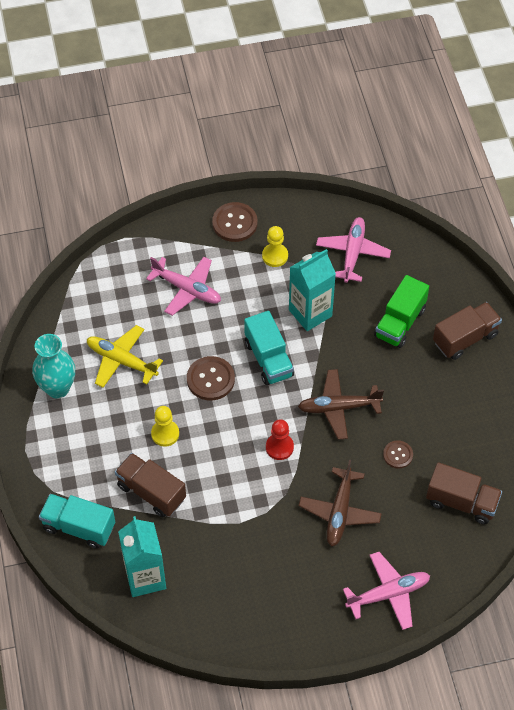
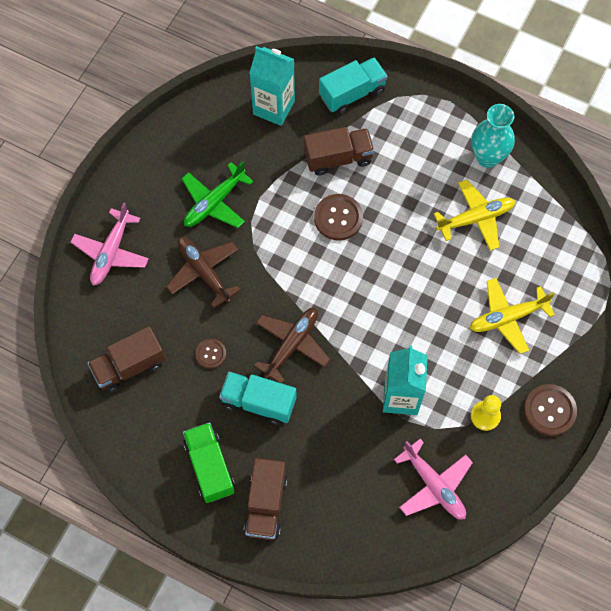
camera: 130 degrees right, 10 degrees up
(165, 434) = (380, 202): yellow pawn -> none
(187, 289) = (507, 318): pink plane -> yellow plane
(210, 379) = (402, 270): brown button -> brown button (338, 218)
(268, 359) = (383, 328): turquoise truck -> turquoise truck (258, 402)
(274, 552) = (214, 202): none -> green plane
(279, 447) = (296, 273): red pawn -> none
(400, 323) = (328, 463): green truck -> green truck (209, 467)

